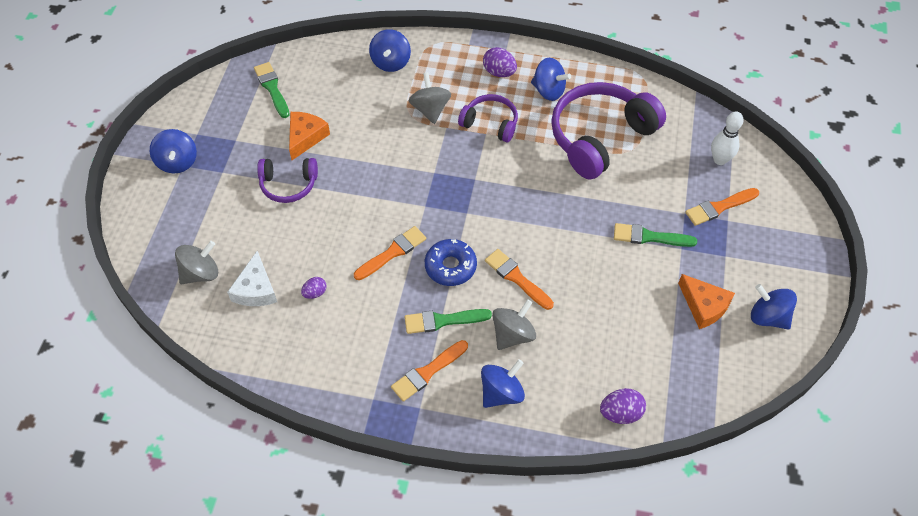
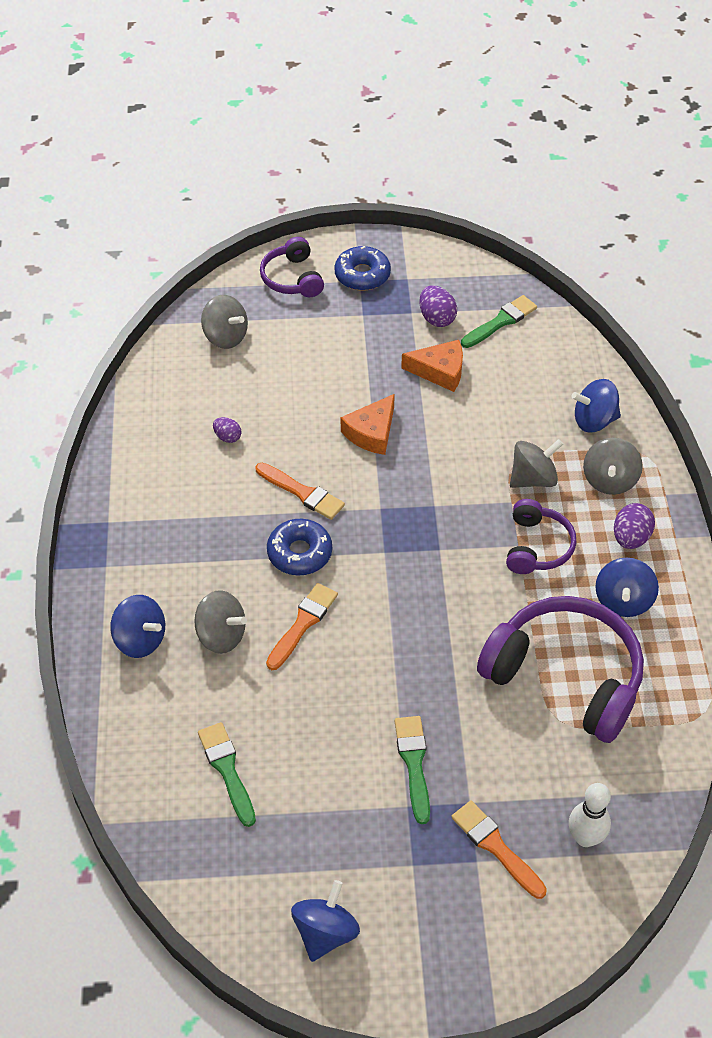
camera: 75 degrees right, 5 degrees down
(177, 162) = (362, 275): blue spinning top -> blue donut
(256, 289) = (218, 386): white cheese -> none
(288, 185) = (365, 375): purple headphones -> purple headphones (292, 278)
(427, 372) = (151, 563): orange brush -> none
(443, 321) = (222, 562): green brush -> green brush (227, 770)
(447, 69) = (609, 480): none -> grey spinning top
(620, 413) = (139, 769): purple egg -> purple egg (436, 318)
(704, 306) = (321, 846): orange cheese -> orange cheese (372, 432)

